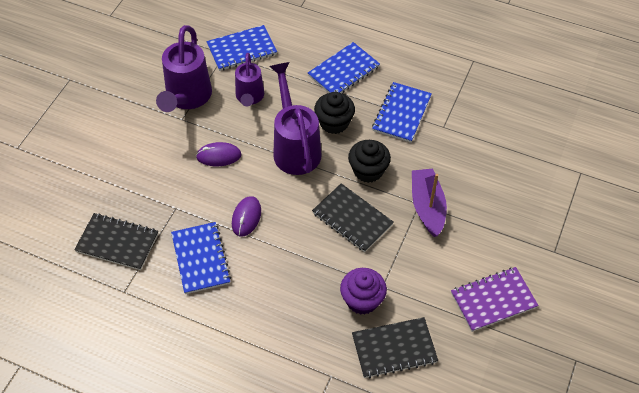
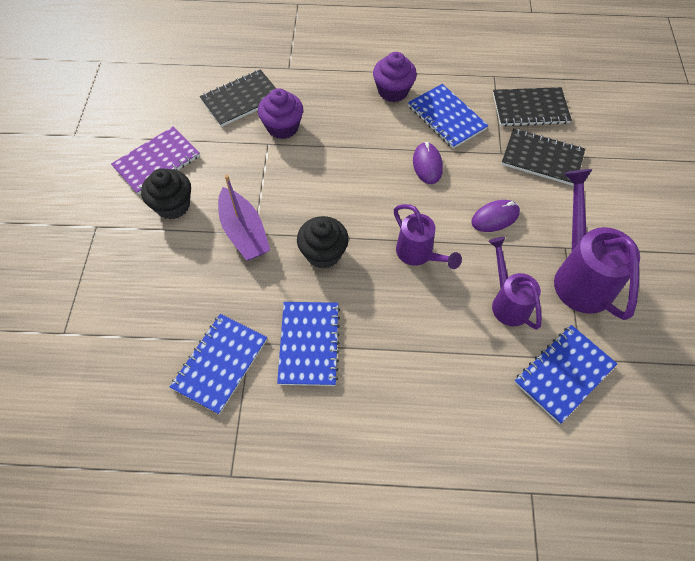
camera: 160 degrees right, 5 degrees up
(235, 307) = (393, 91): none -> purple cupcake
(295, 147) = (419, 255): purple watering can -> purple watering can, size x0.63
(334, 123) = (388, 302): black cupcake -> black cupcake (173, 205)
(344, 71) = (410, 386): blue notebook -> blue notebook (220, 363)
(352, 219) = (320, 195): black notebook -> black notebook (542, 158)

